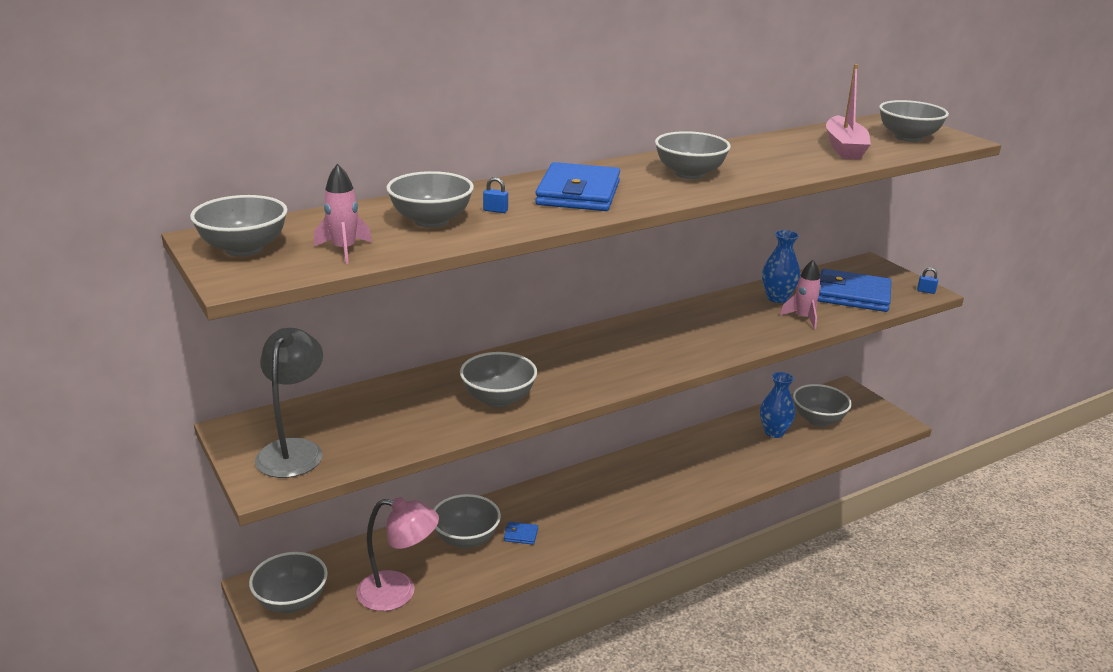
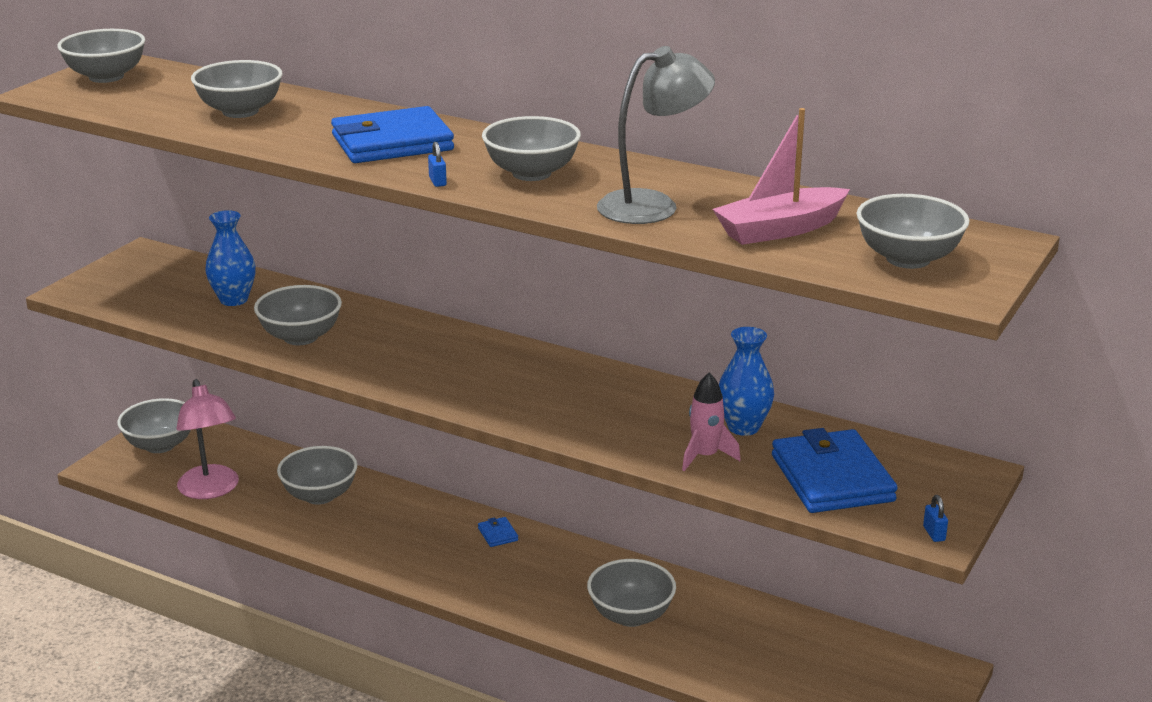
camera: 60 degrees right, 0 degrees up
(294, 450) = (131, 284): grey lamp -> grey lamp (653, 205)
(344, 250) = (137, 103): pink rocket -> none
(495, 210) = (297, 125): blue padlock -> blue padlock (437, 182)
(521, 535) = (354, 523): blue wallet -> blue wallet (498, 534)
(774, 432) = (746, 635): blue vase -> blue vase (234, 300)
(818, 420) = (825, 665): grey bowl -> grey bowl (631, 615)

